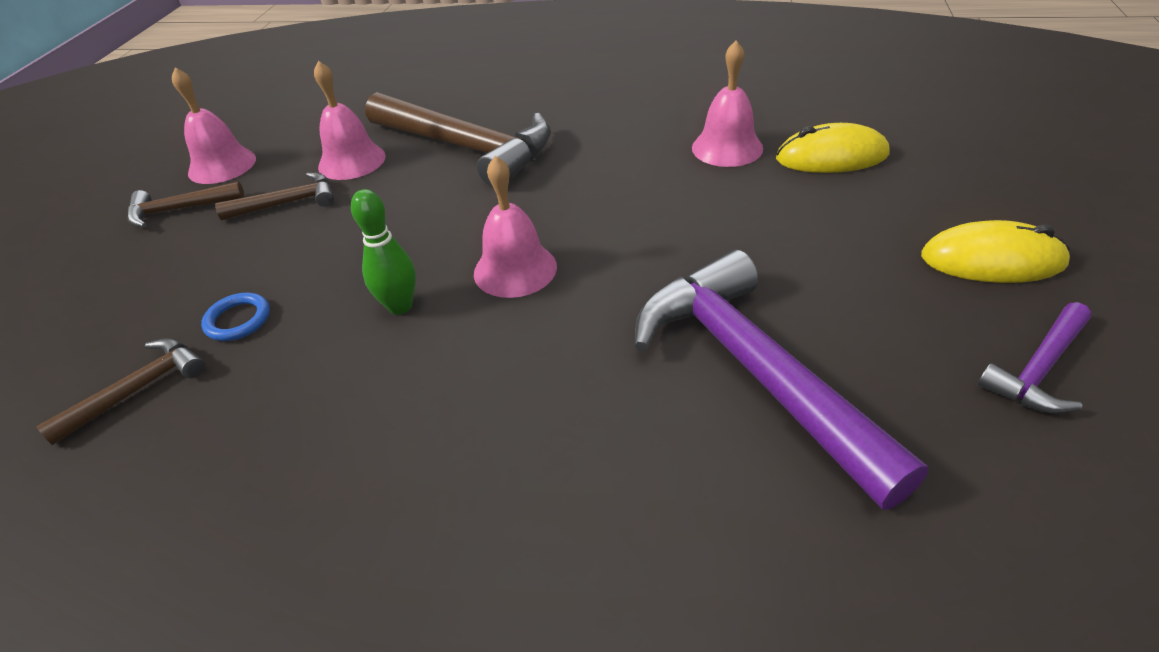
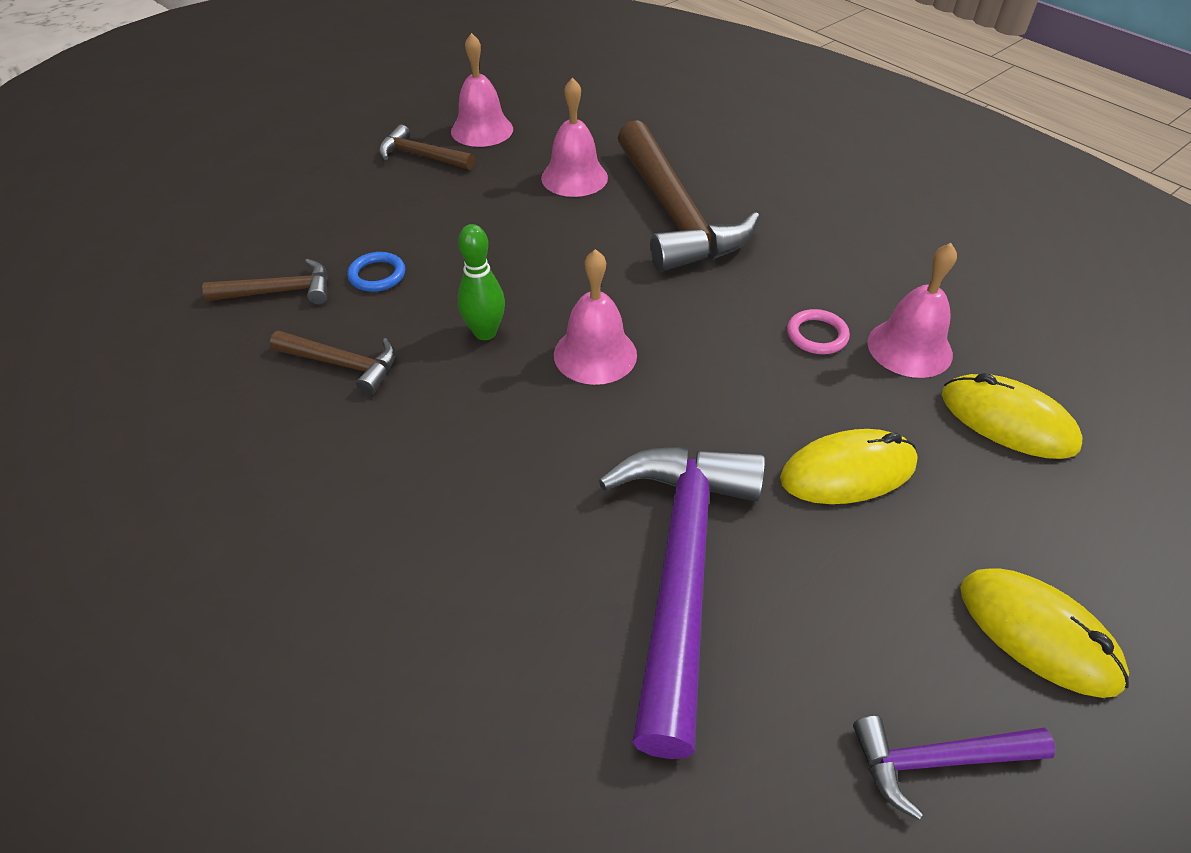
camera: 35 degrees right, 5 degrees up
(288, 203) = (495, 192): brown hammer -> brown hammer (343, 364)
(661, 171) = (817, 335): none -> pink ring
(781, 239) = (848, 472): none -> yellow mouse

